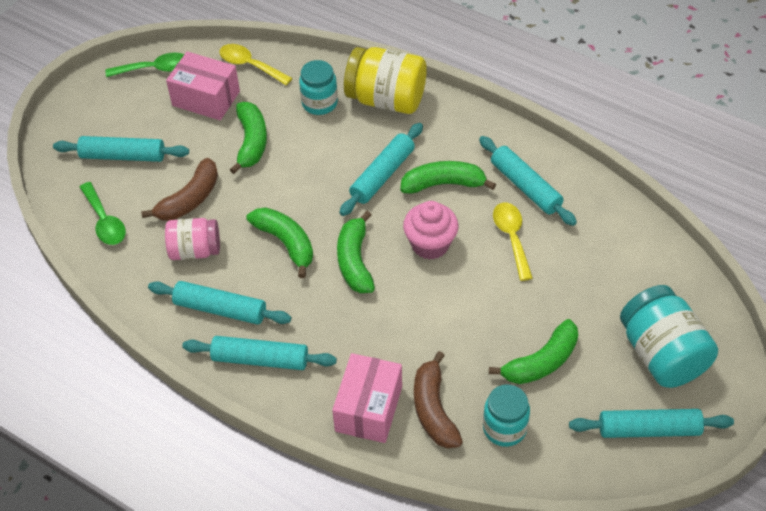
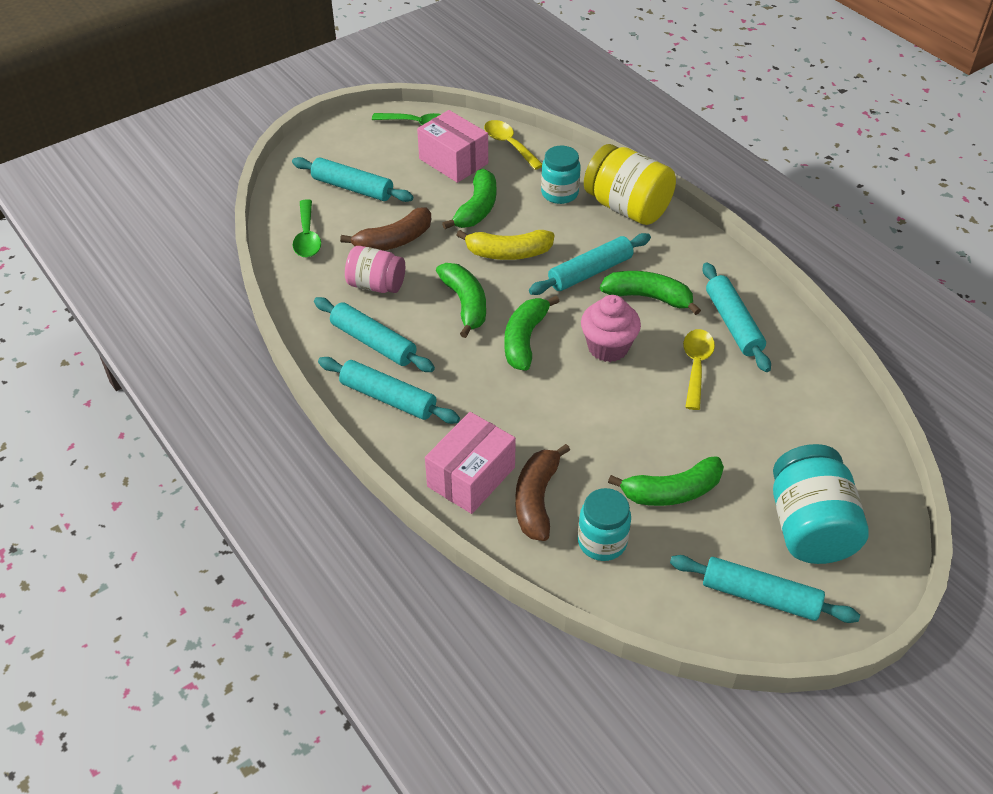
camera: 20 degrees right, 5 degrees down
(301, 179) = (508, 253): none -> yellow banana

